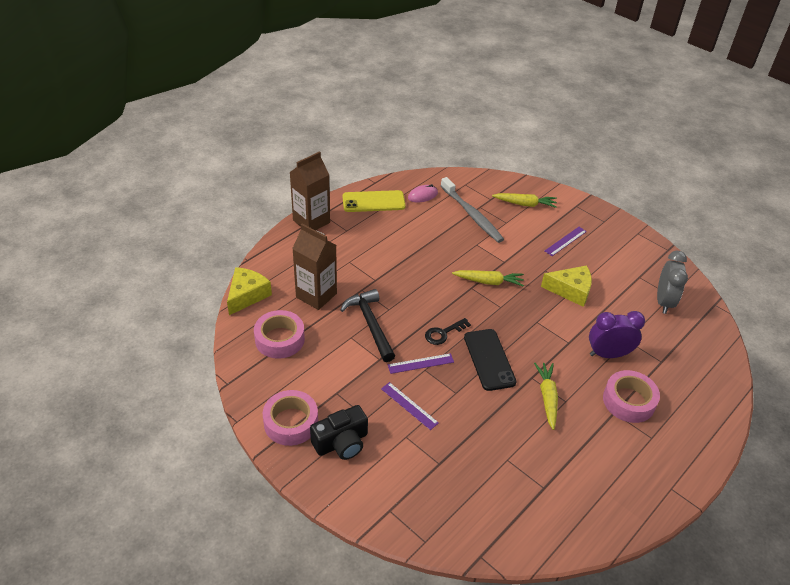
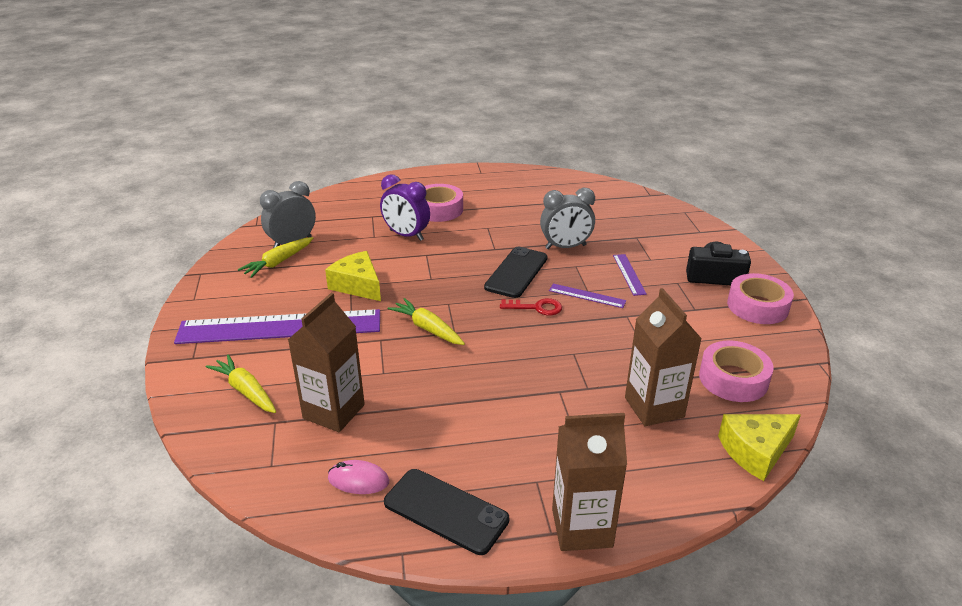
camera: 140 degrees left, 10 degrees down
(370, 324) = (609, 348): black hammer -> none
(373, 202) = (446, 511): yellow phone -> black phone
(443, 333) = (536, 307): black key -> red key
(472, 215) = (334, 411): grey toothbrush -> brown carton
(483, 412) = (565, 247): none -> grey clock
(547, 397) = (499, 234): yellow carrot -> yellow carrot (278, 262)
(565, 241) = (280, 327): purple ruler -> purple ruler, size x2.45

